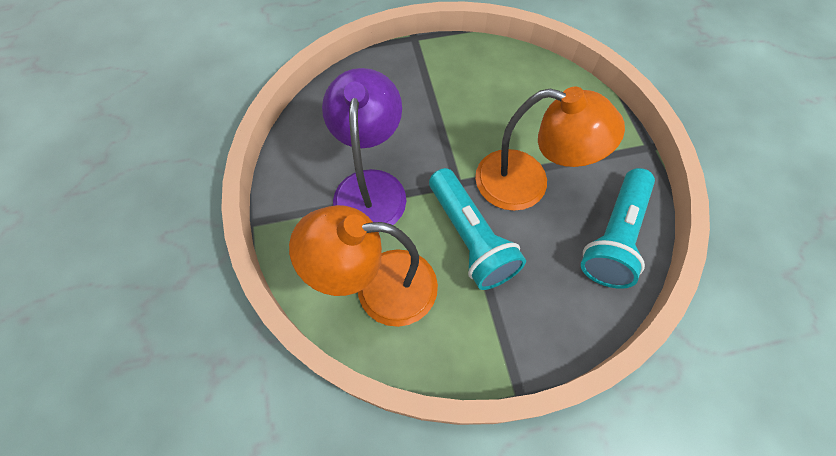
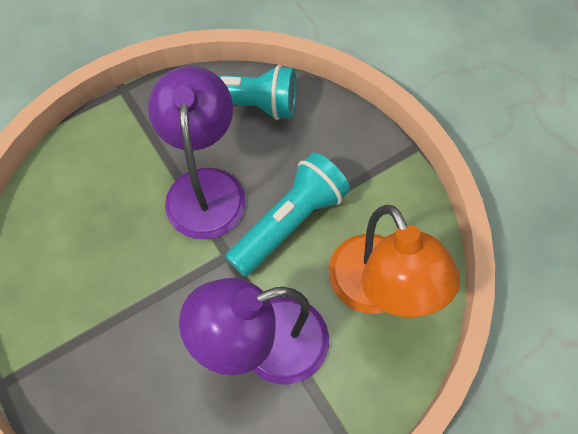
camera: 110 degrees left, 0 degrees up
(527, 183) = (205, 187): orange lamp -> purple lamp

